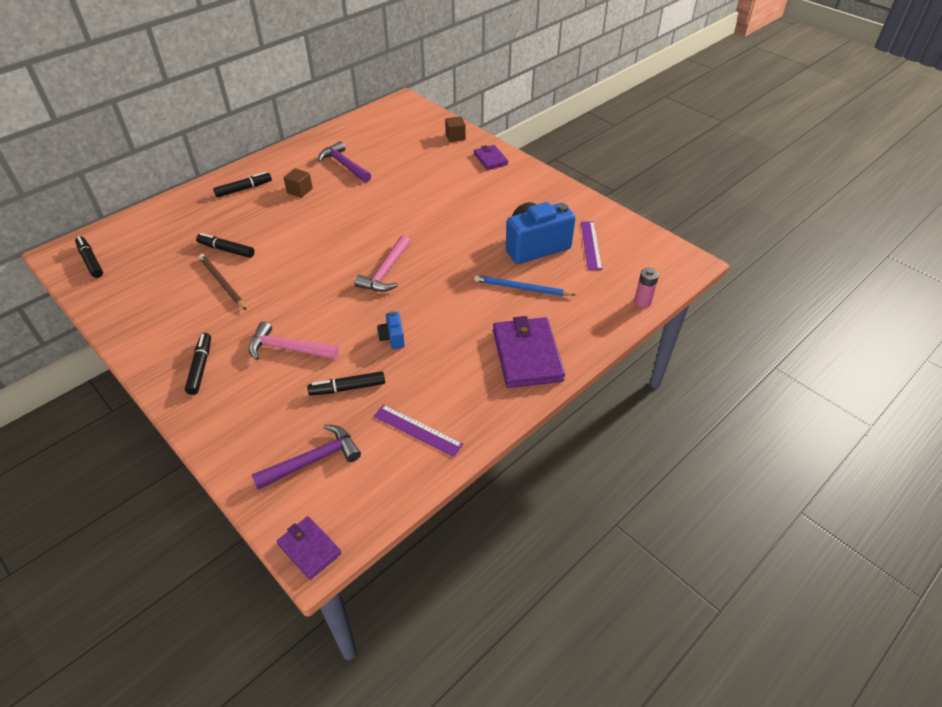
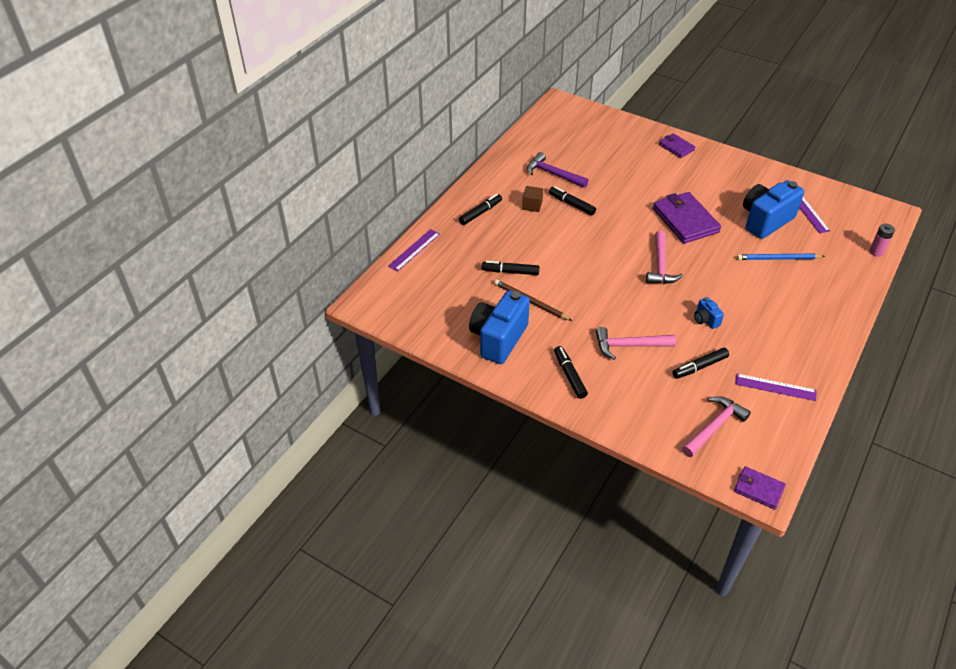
camera: 15 degrees left, 0 degrees up
(91, 261) = (397, 304): black marker -> black marker (571, 204)
(152, 212) = (414, 250): none -> purple ruler
(159, 314) = (498, 339): none -> blue camera
(313, 460) = (714, 427): purple hammer -> pink hammer
(455, 137) = (631, 130): brown cube -> none
(527, 355) = (818, 312): purple wallet -> purple wallet (685, 220)

